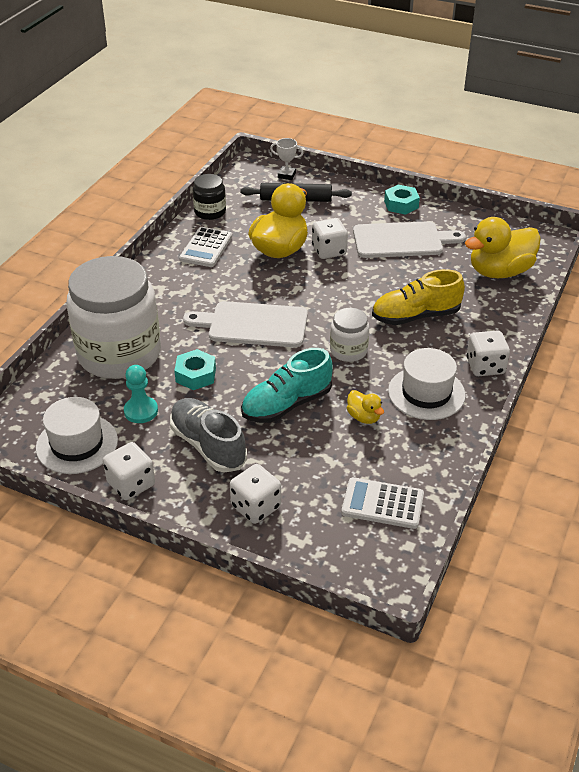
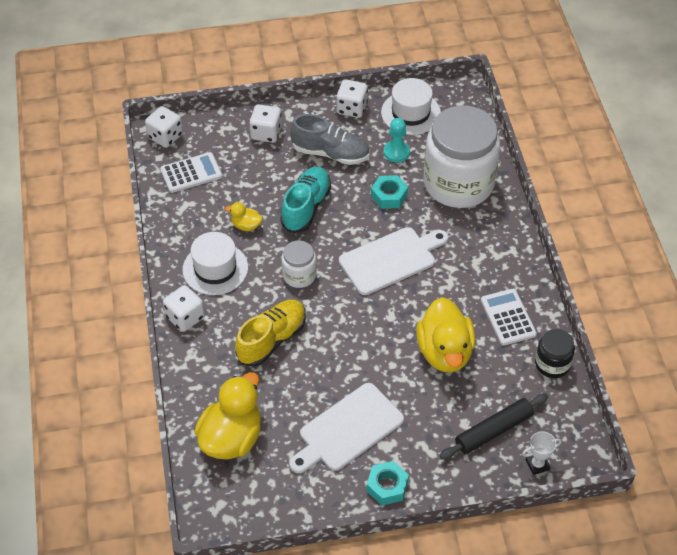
camera: 145 degrees right, 10 degrees up
(329, 251) = (402, 376): white dice -> white dice (165, 136)

